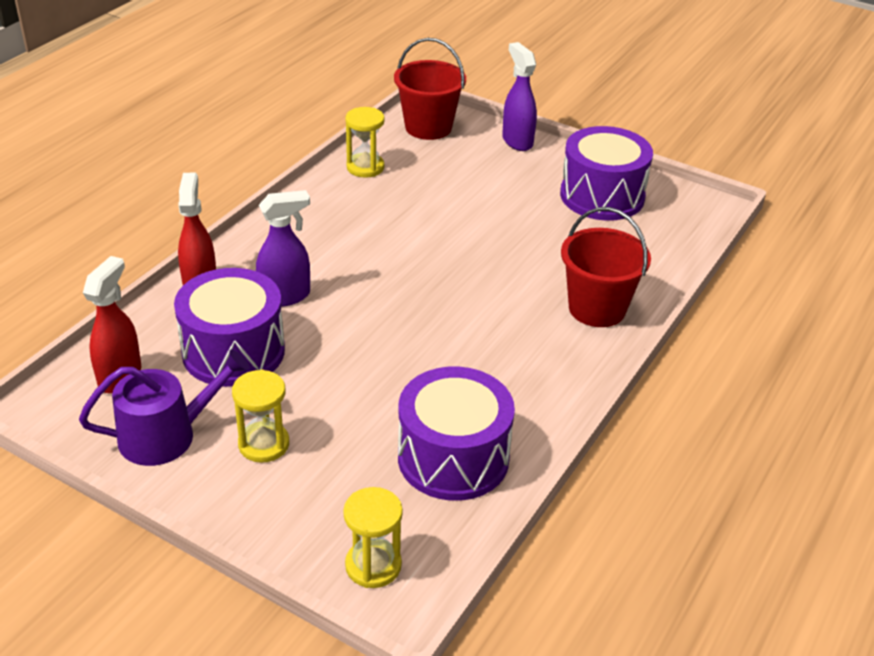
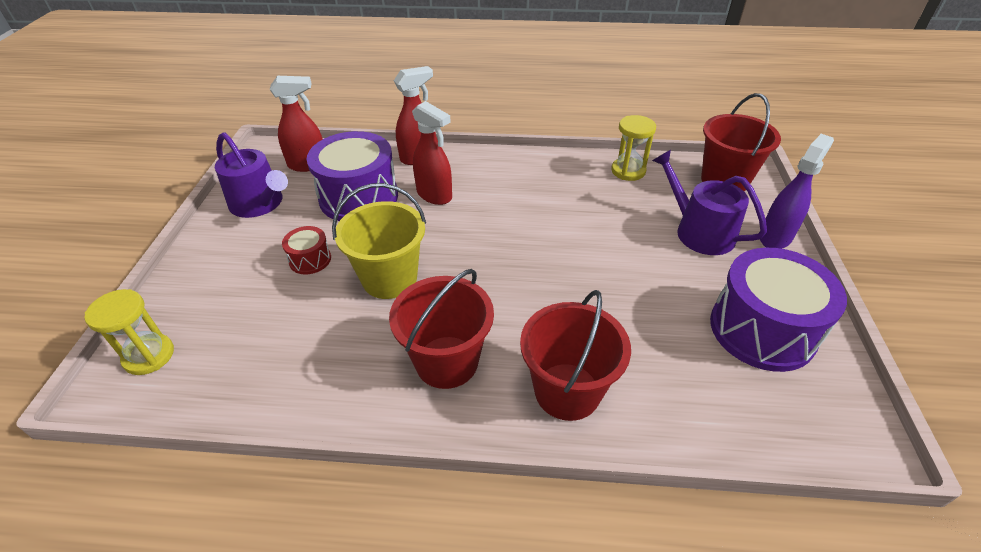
camera: 65 degrees right, 5 degrees up
(264, 444) = (267, 248): yellow hourglass -> none
(285, 296) = (435, 195): purple spray bottle -> red spray bottle
(314, 414) = (310, 259): none -> red drum
(392, 365) = (389, 278): none -> yellow bucket
(453, 458) = (290, 359): purple drum -> none
(479, 171) = (699, 231): none -> purple watering can
(525, 361) = (447, 362): none -> red bucket

